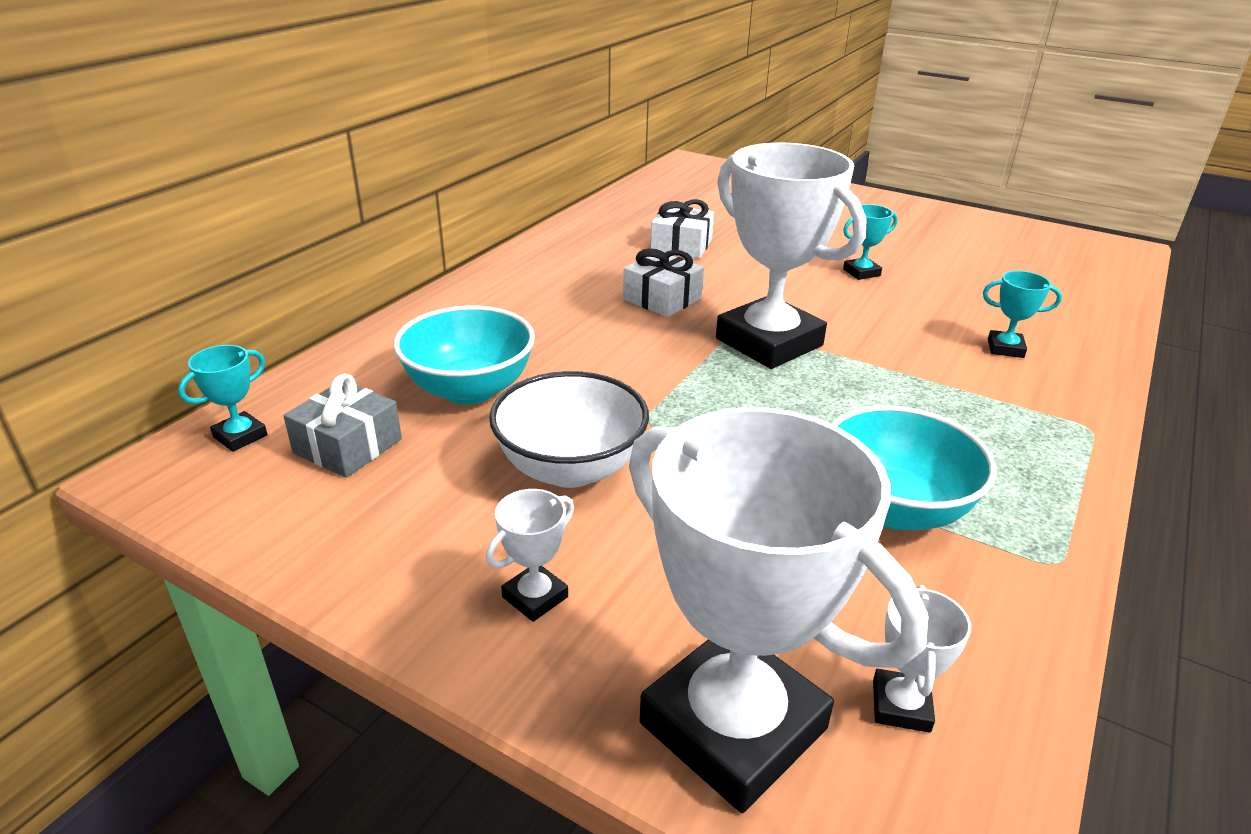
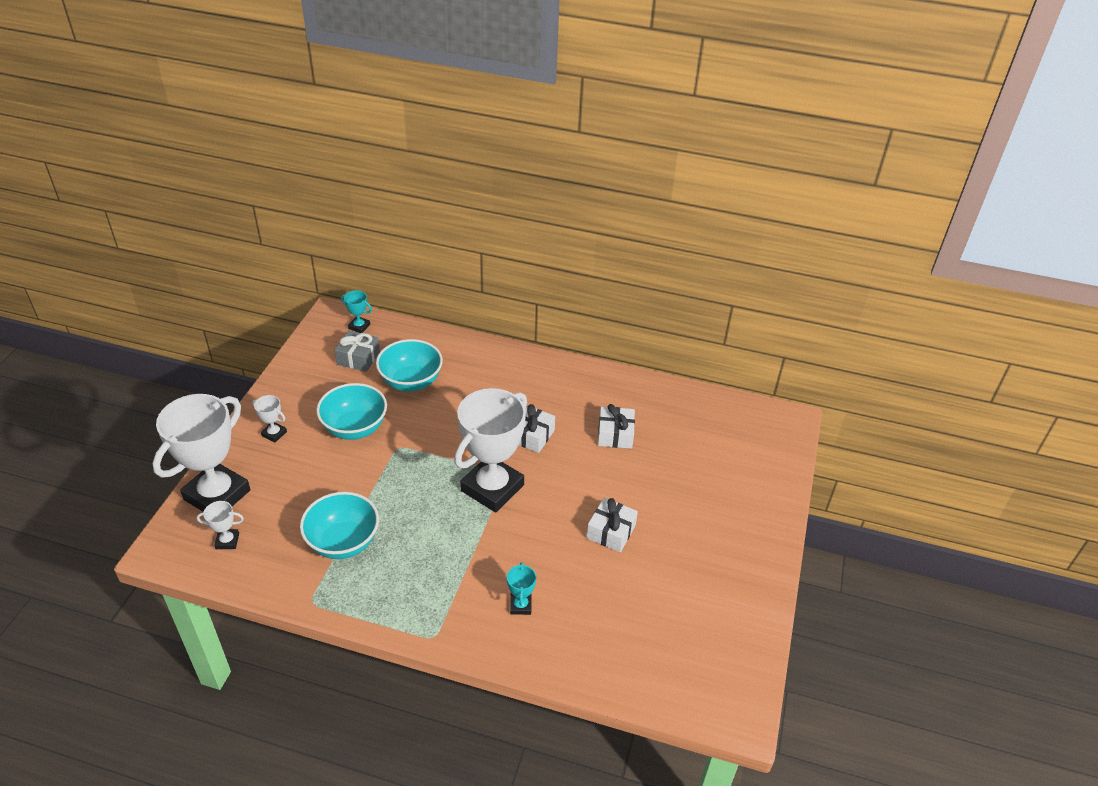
camera: 75 degrees right, 10 degrees up
(570, 468) = (355, 428): white bowl -> turquoise bowl
(861, 272) = (611, 532): turquoise trophy -> white gift

